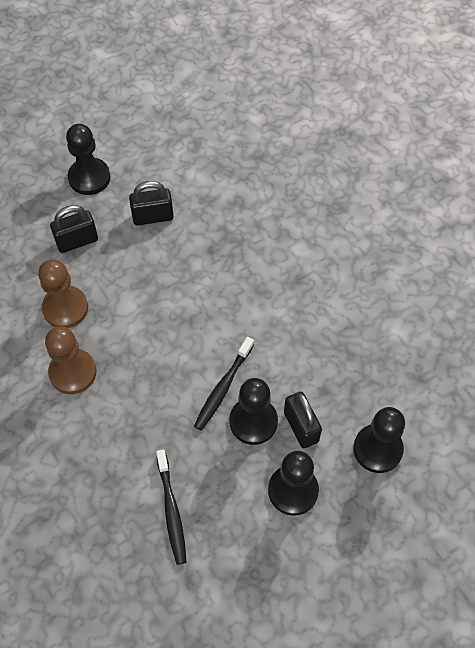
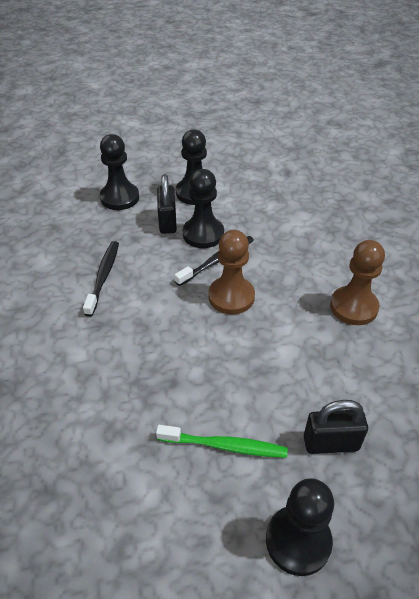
camera: 160 degrees left, 15 degrees down
(65, 308) = (355, 367): brown pawn -> brown pawn (231, 297)
(153, 217) = (225, 446): black padlock -> green toothbrush
(171, 511) = (288, 203): black toothbrush -> black toothbrush (103, 276)

